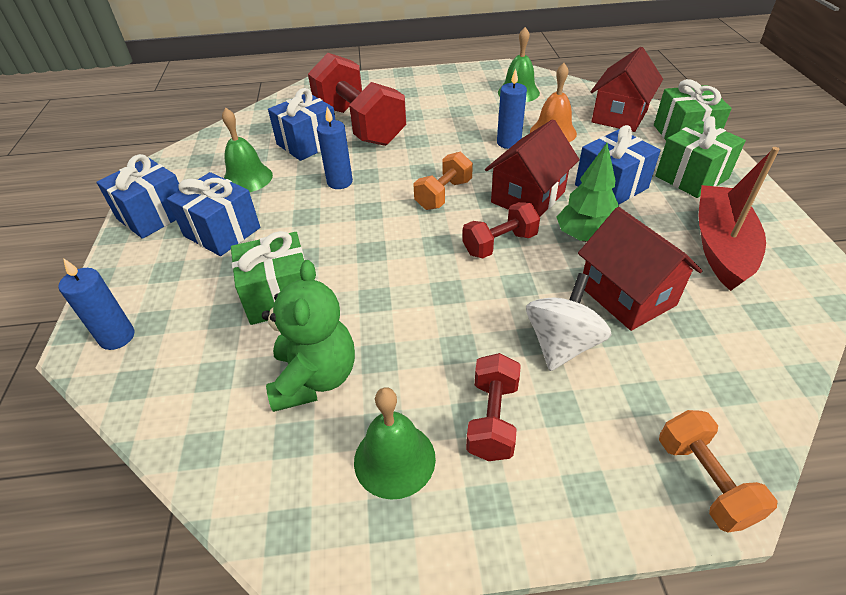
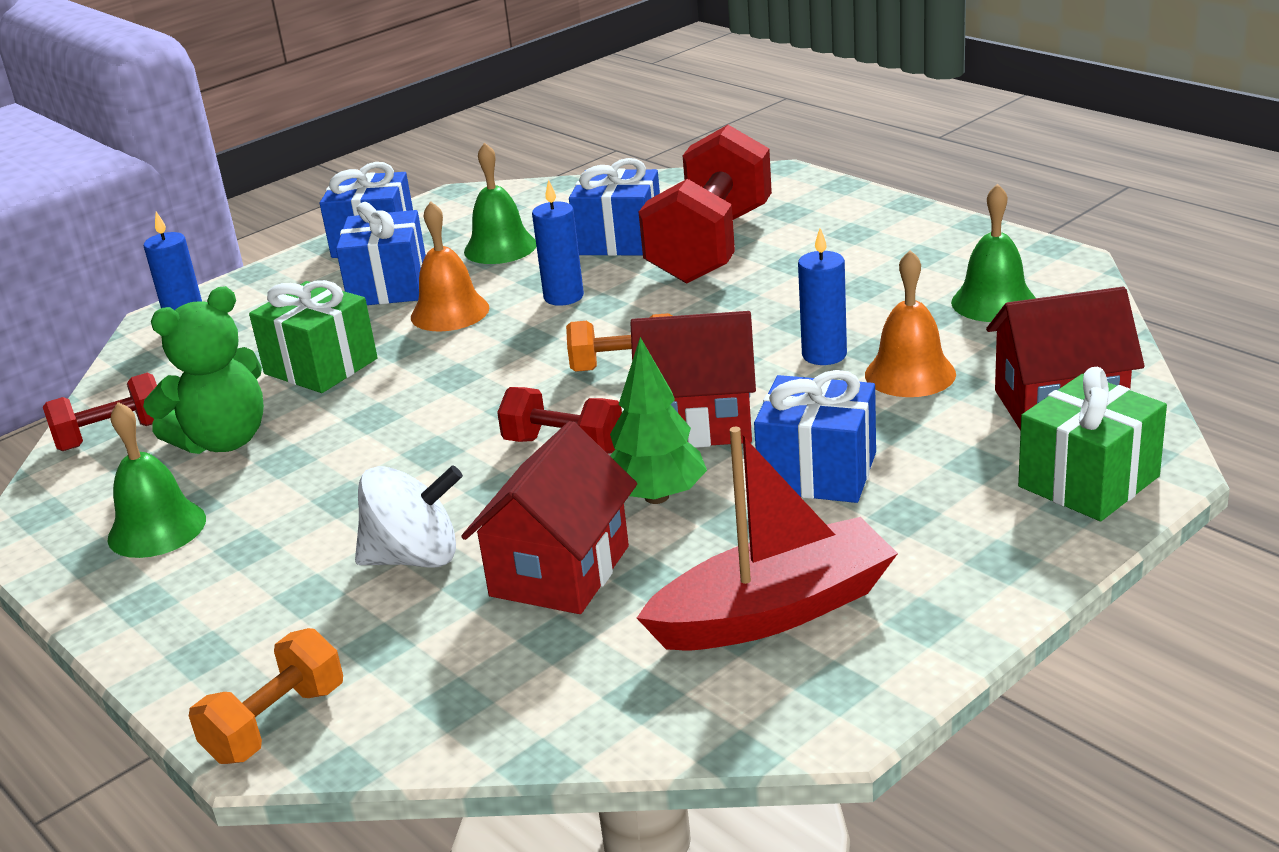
camera: 55 degrees right, 15 degrees down
(293, 223) = (450, 312): none -> orange bell
(492, 419) = (254, 560): red dumbbell -> red dumbbell (112, 436)
(691, 177) = (949, 529): green gift -> none

